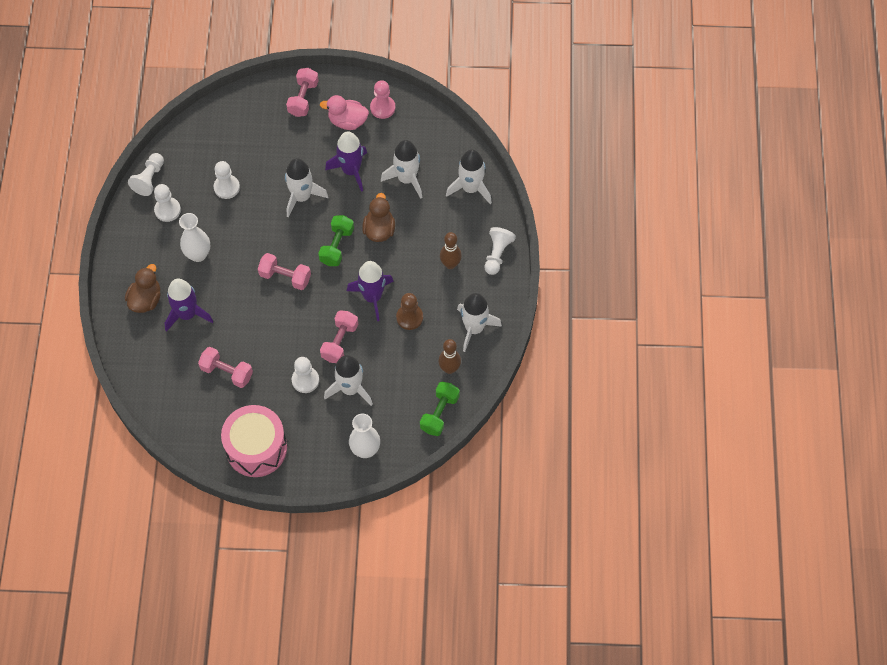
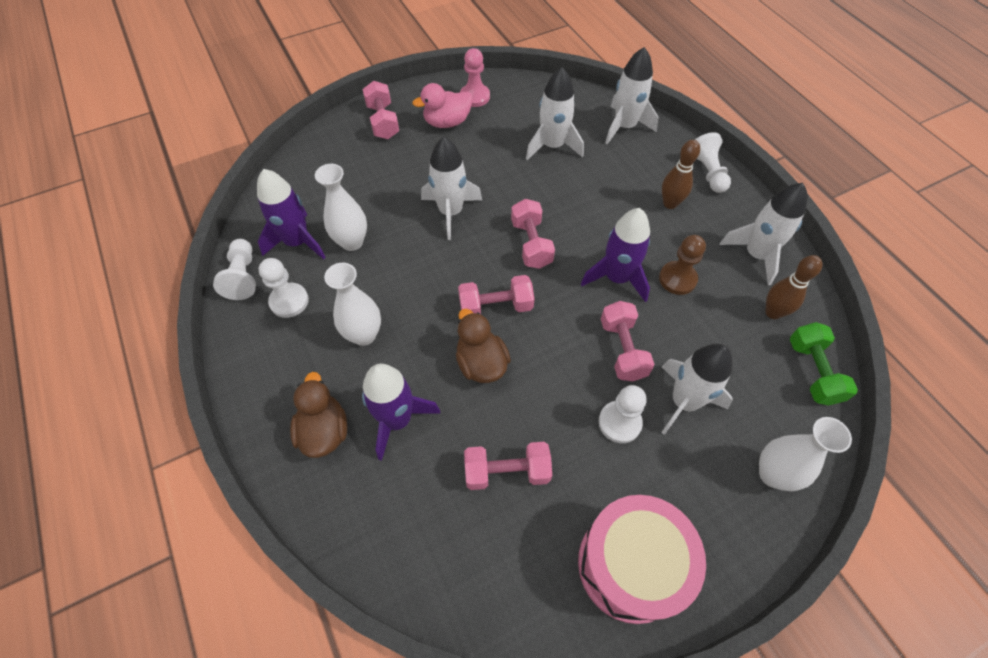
camera: 30 degrees left, 5 degrees down
(226, 187) = (352, 242): white pawn -> white vase
(337, 246) = (531, 244): green dumbbell -> pink dumbbell
(351, 170) = (487, 163): purple rocket -> purple rocket (297, 242)
(379, 230) = (565, 205): brown duck -> brown duck (481, 363)

